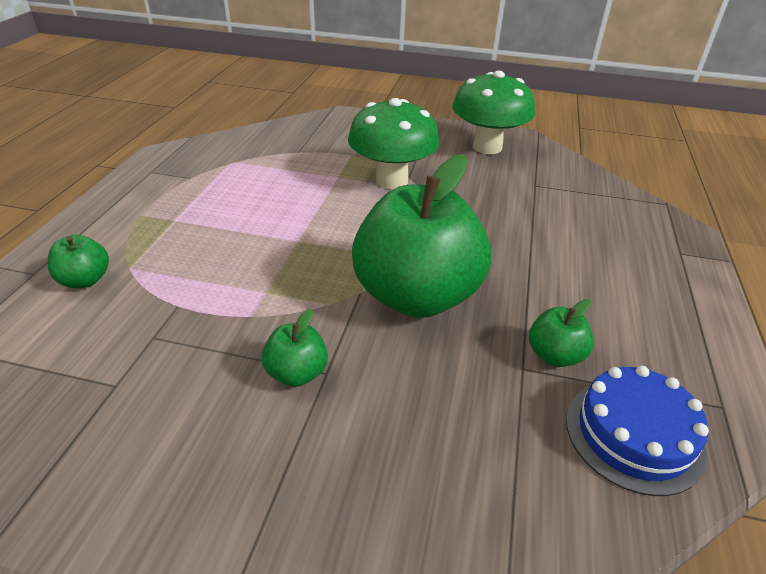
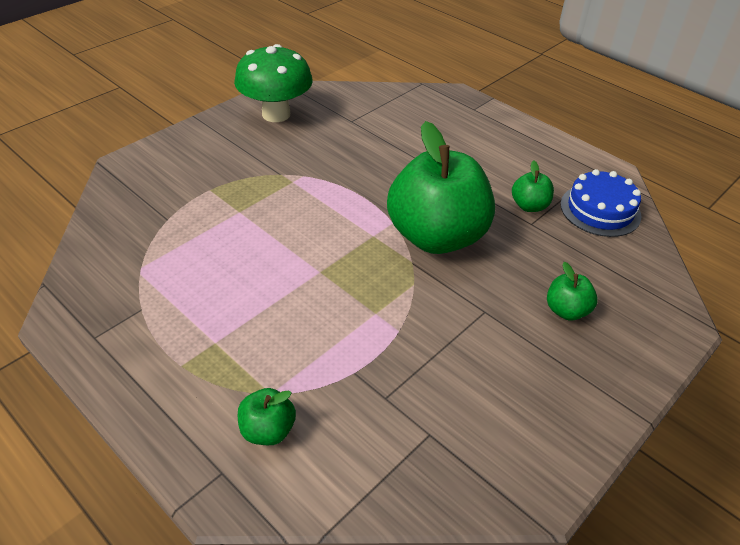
camera: 60 degrees left, 5 degrees up
(297, 373) = (477, 326): green apple -> green apple (566, 310)
(391, 180) = (277, 185): green mushroom -> none

